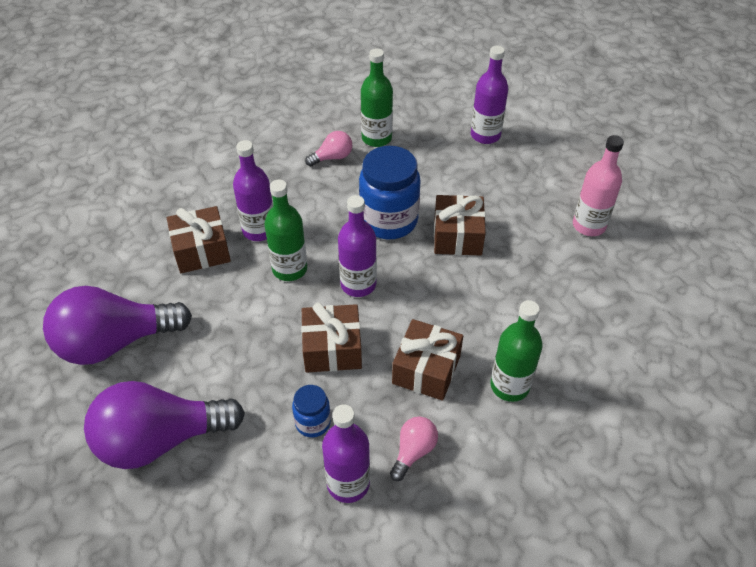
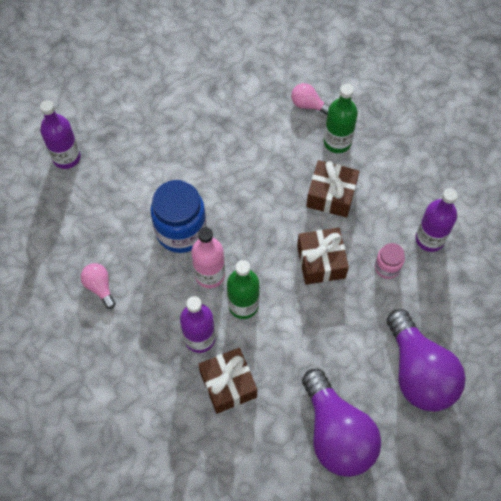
camera: 95 degrees left, 15 degrees up
(313, 422) = (387, 267): blue jar -> pink jar
(358, 284) = (255, 249): purple bottle -> none
(376, 138) = (71, 250): green bottle -> none
(413, 451) = (399, 200): pink light bulb -> pink light bulb (308, 105)
(457, 236) = (195, 177): brown gift -> none
(589, 225) = (177, 84): pink bottle -> pink bottle (210, 275)

